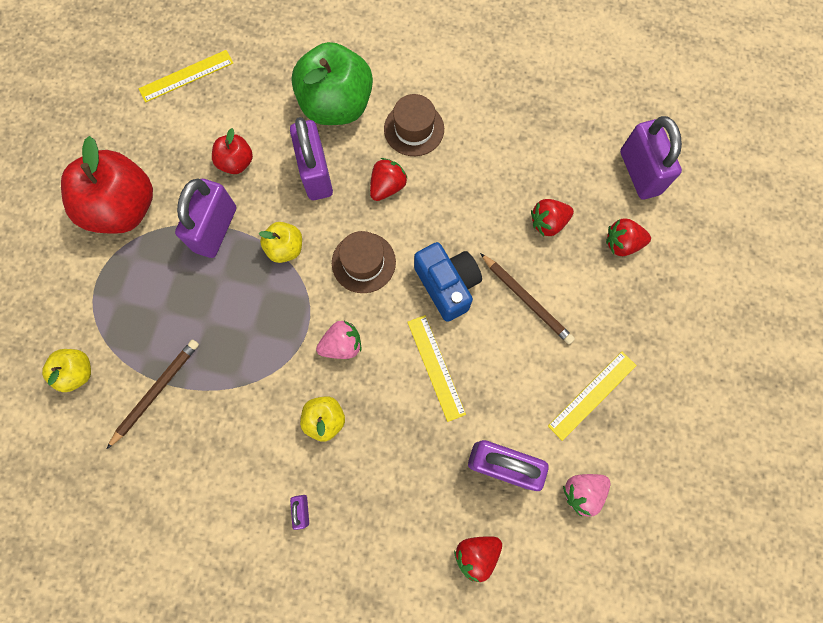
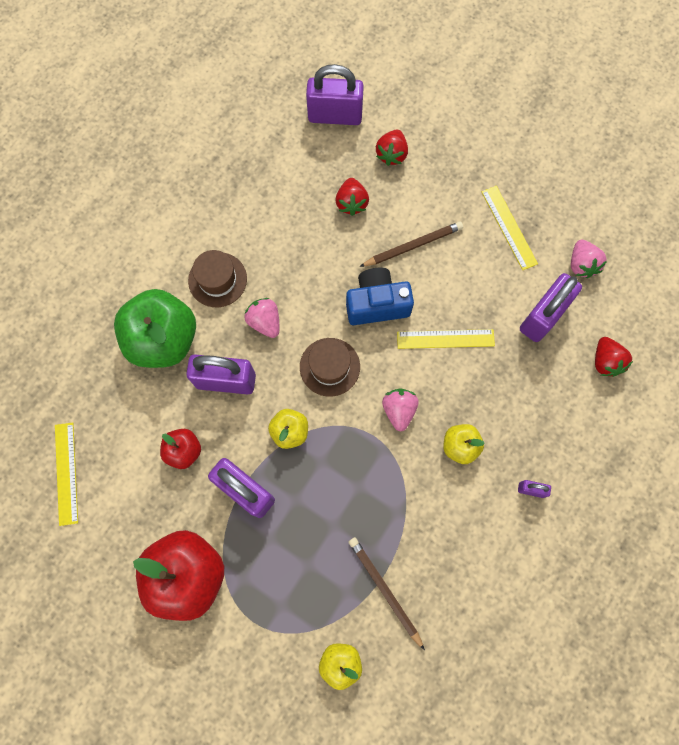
camera: 70 degrees left, 0 degrees up
(387, 186) = (265, 322): red strawberry -> pink strawberry

